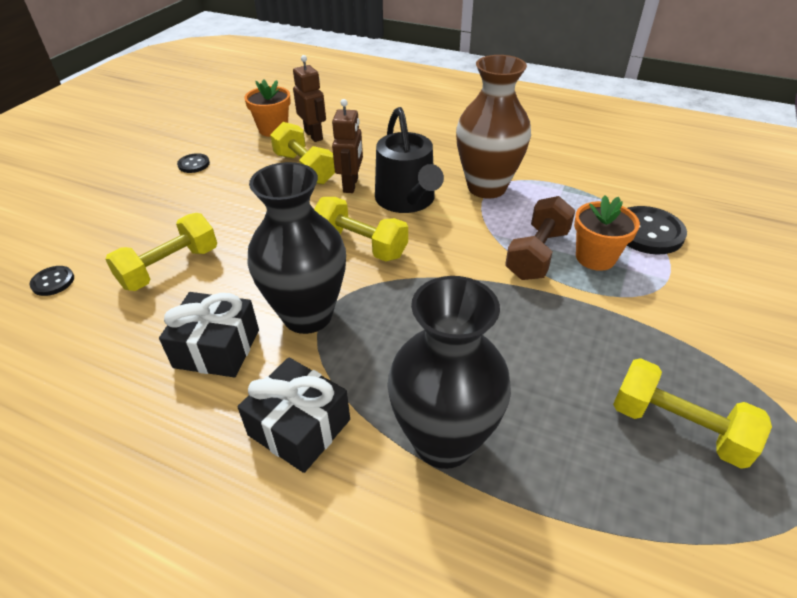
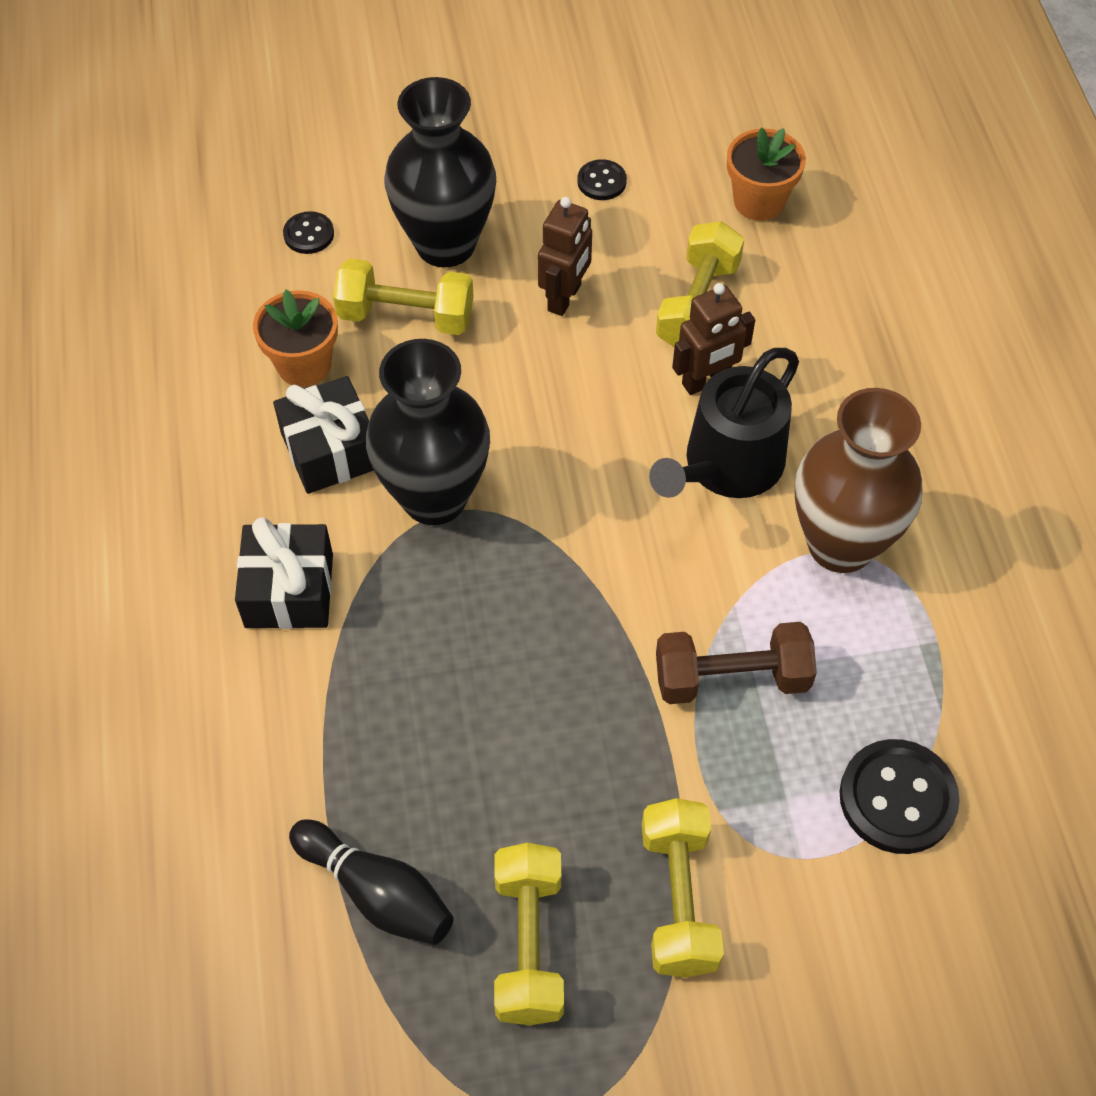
camera: 55 degrees right, 15 degrees up
(314, 135) = (787, 258): brown robot -> brown robot (565, 298)
(360, 245) = (591, 471): yellow dumbbell -> yellow dumbbell (678, 899)
(443, 441) = (357, 725): black vase -> black vase (445, 244)
(594, 500) = (377, 892): none -> black bowling pin
(595, 257) = (780, 751): orange flower pot -> orange flower pot (304, 365)

